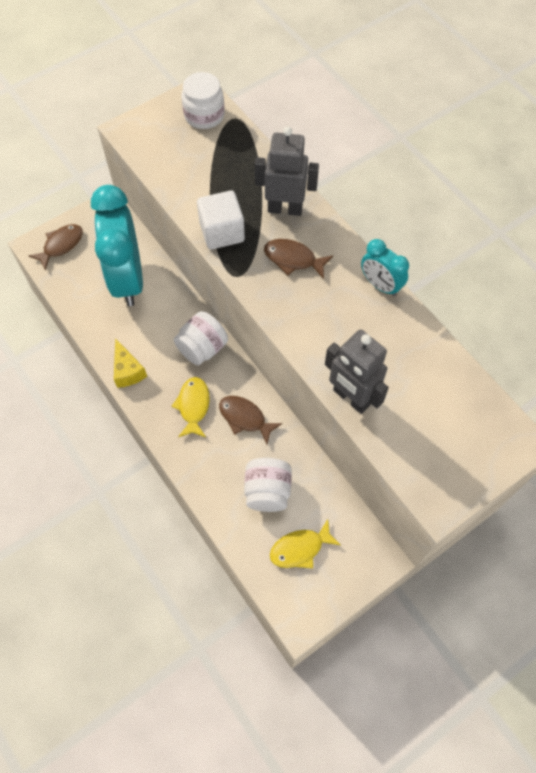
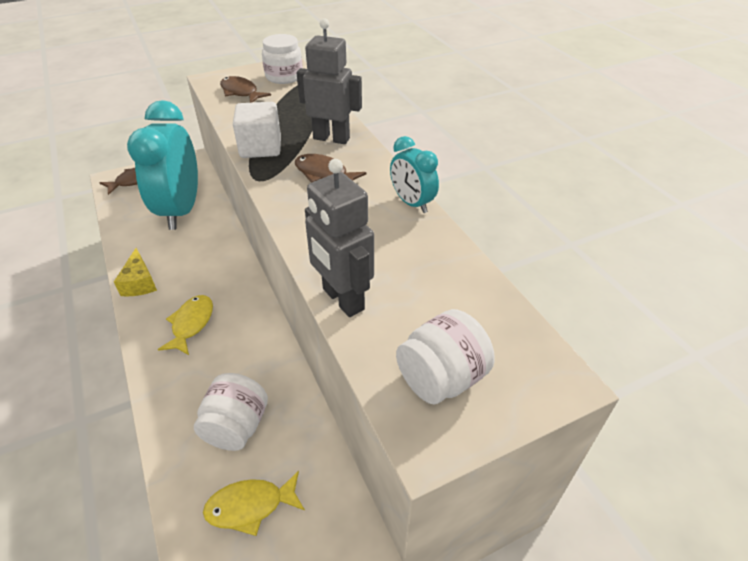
camera: 10 degrees right, 20 degrees down
(202, 348) = (226, 273): white jar -> white jar (441, 378)
(245, 418) = (242, 343): brown fish -> brown fish (241, 92)

